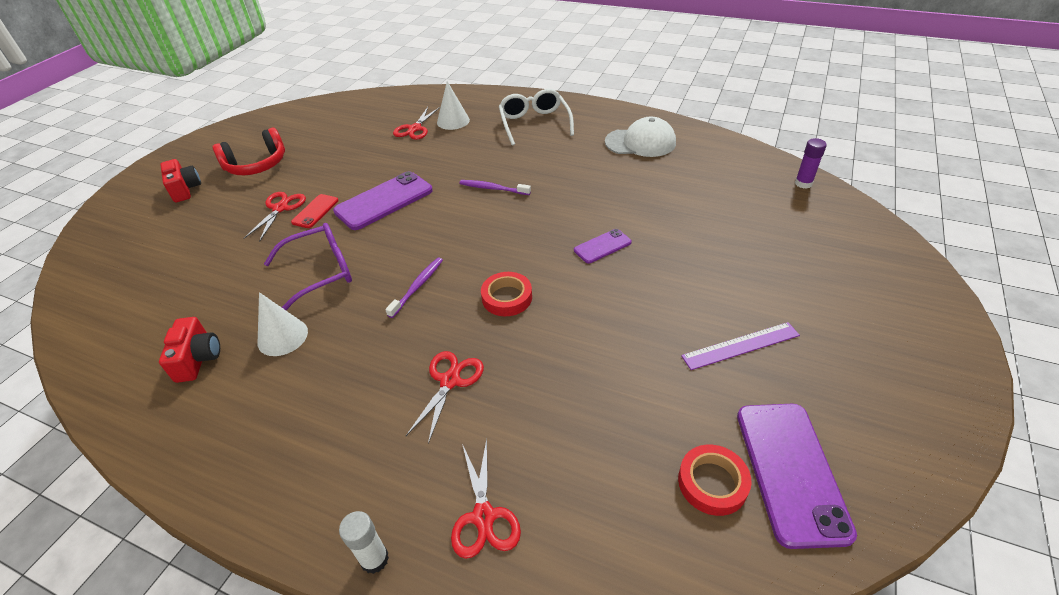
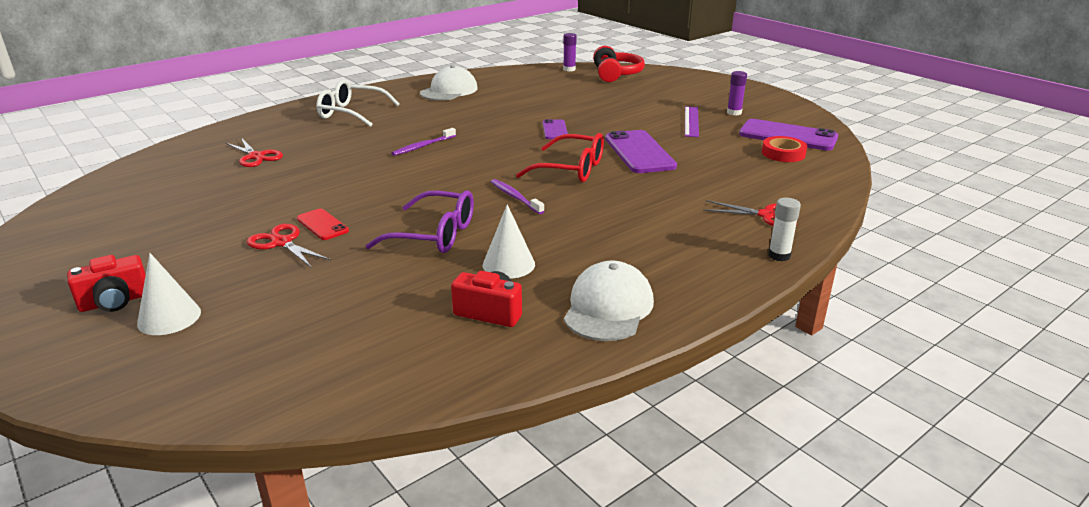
camera: 65 degrees left, 15 degrees down
(185, 189) = (115, 302): red camera -> red camera turned 150 degrees clockwise
(219, 434) = (608, 307): none -> white cap
(256, 165) = (152, 247): red headphones -> red headphones (615, 74)
(321, 272) = (434, 235): purple glasses -> purple glasses turned 105 degrees clockwise
(384, 201) = (363, 190): purple phone -> purple phone (639, 152)
(450, 381) = (639, 204): red scissors -> none
(453, 121) = (278, 139): white cone -> white cone (169, 317)
(507, 298) = (571, 169): red tape -> red glasses
(823, 380) = (734, 113): none -> purple glue stick

